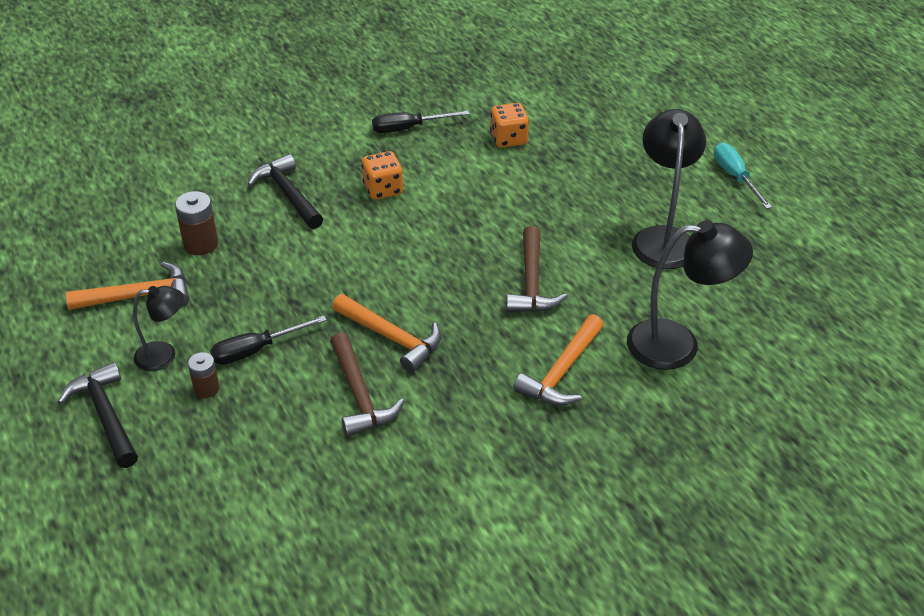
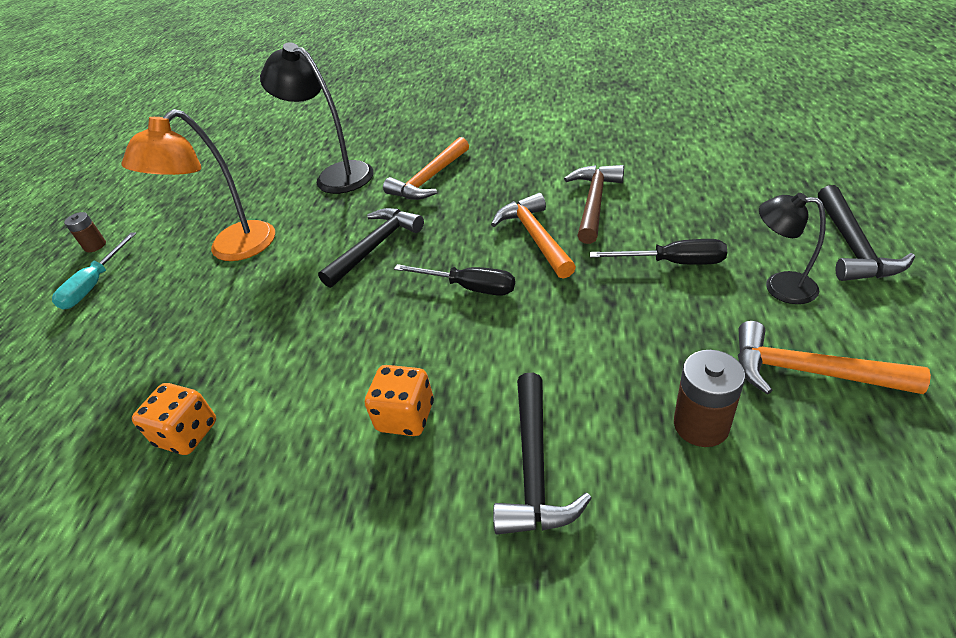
camera: 140 degrees left, 0 degrees up
(206, 389) = (737, 242): brown battery -> brown battery (95, 246)
(408, 128) = (270, 529): black screwdriver -> black screwdriver (469, 287)
(532, 283) = (375, 246): brown hammer -> black hammer
(562, 372) = (429, 179): orange hammer -> orange hammer turned 150 degrees clockwise
(663, 238) = (232, 249): black lamp -> orange lamp

